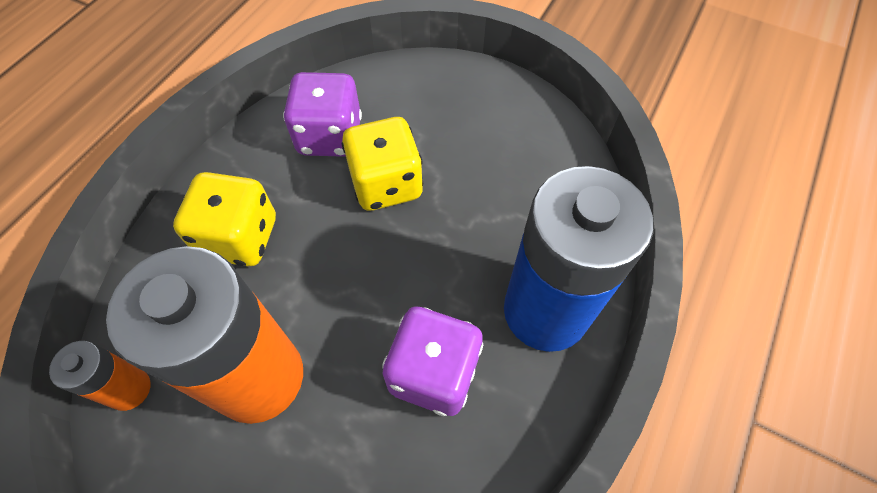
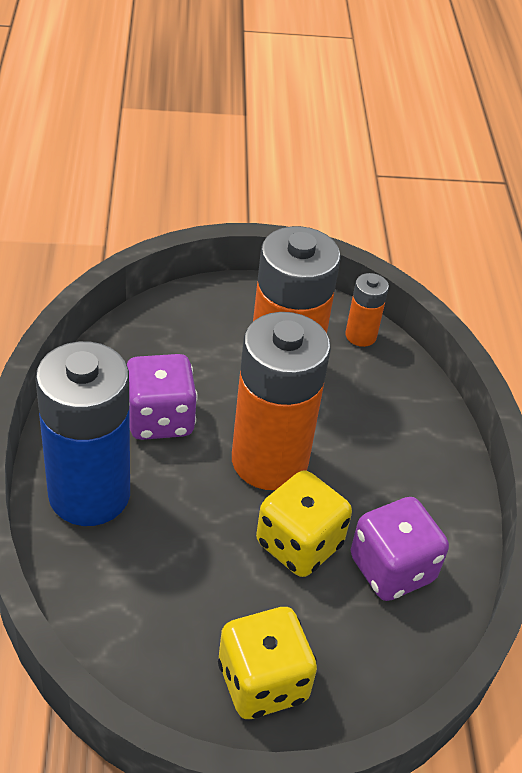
camera: 145 degrees right, 15 degrees down
(240, 238) = (383, 447): yellow dice -> yellow dice (262, 682)
(354, 271) = (269, 460): none -> orange battery

